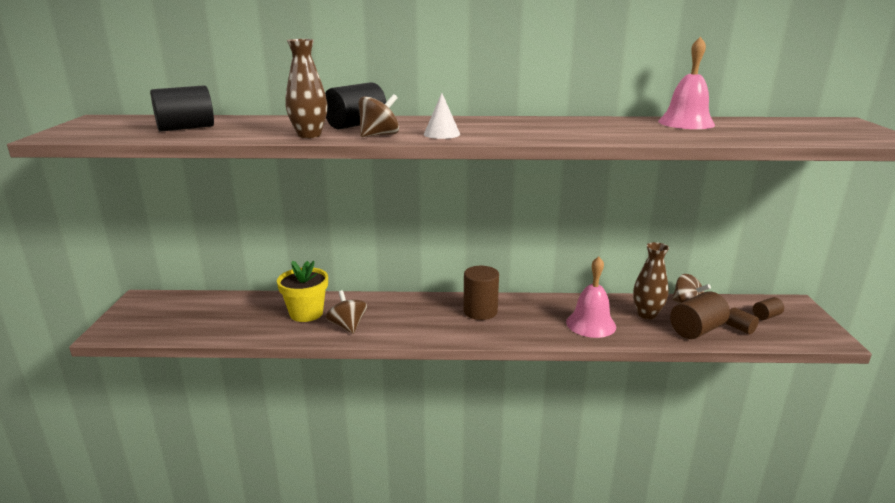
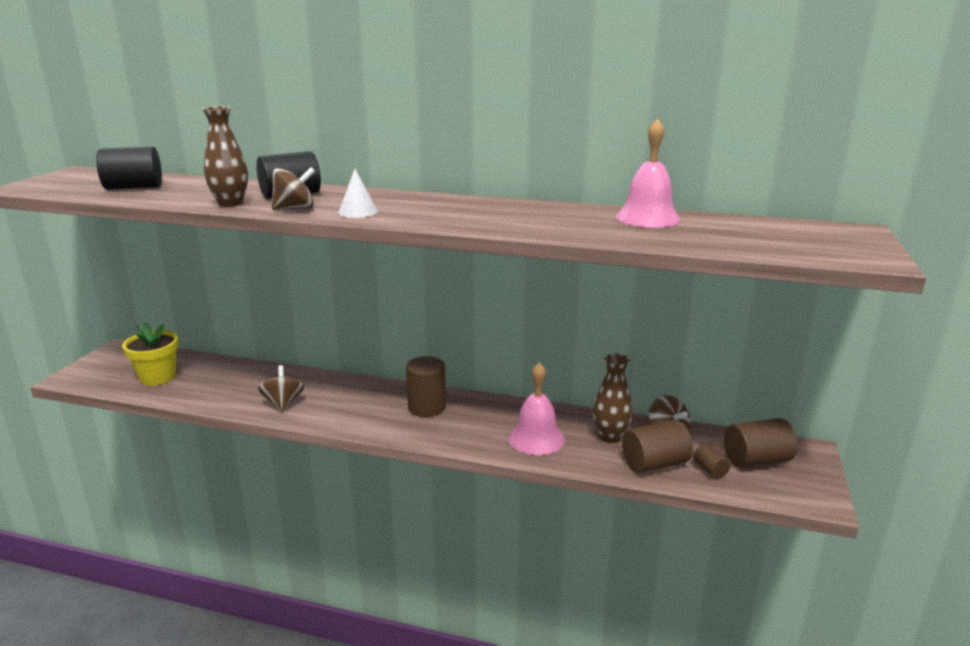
camera: 15 degrees right, 0 degrees up
(306, 313) = (253, 384): yellow flower pot -> yellow flower pot (158, 377)
(766, 316) = (756, 460): brown cylinder -> brown cylinder, size x1.90

